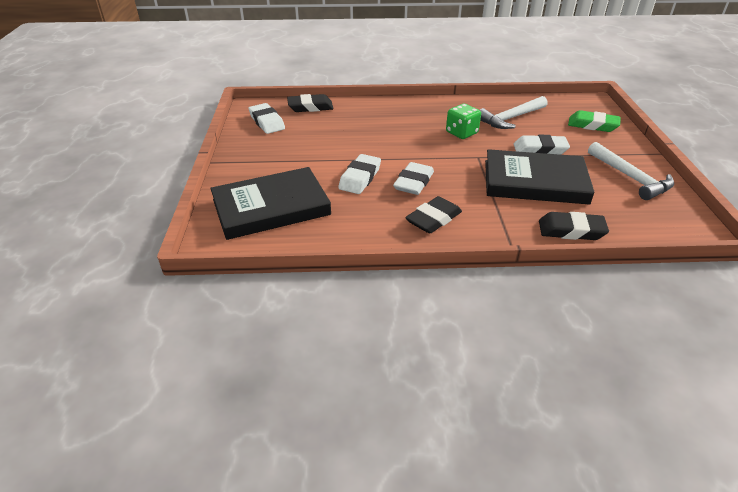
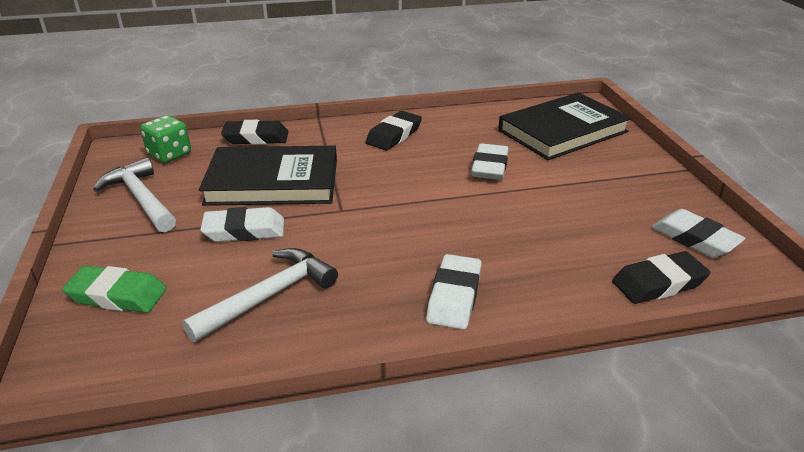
camera: 170 degrees right, 5 degrees down
(413, 182) = (423, 167): white eraser -> white eraser (454, 296)
(461, 133) = (364, 250): green dice -> green dice (169, 154)

